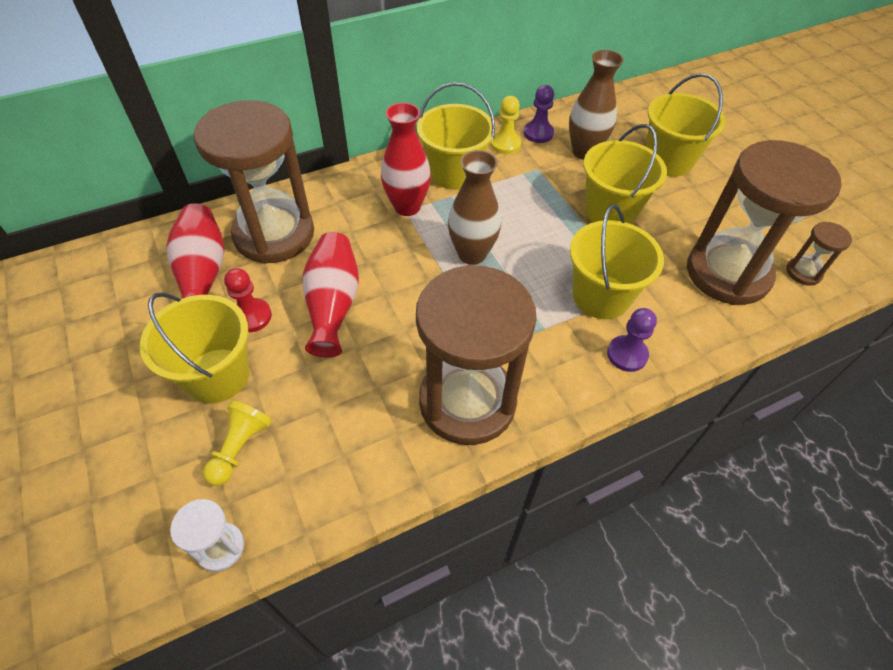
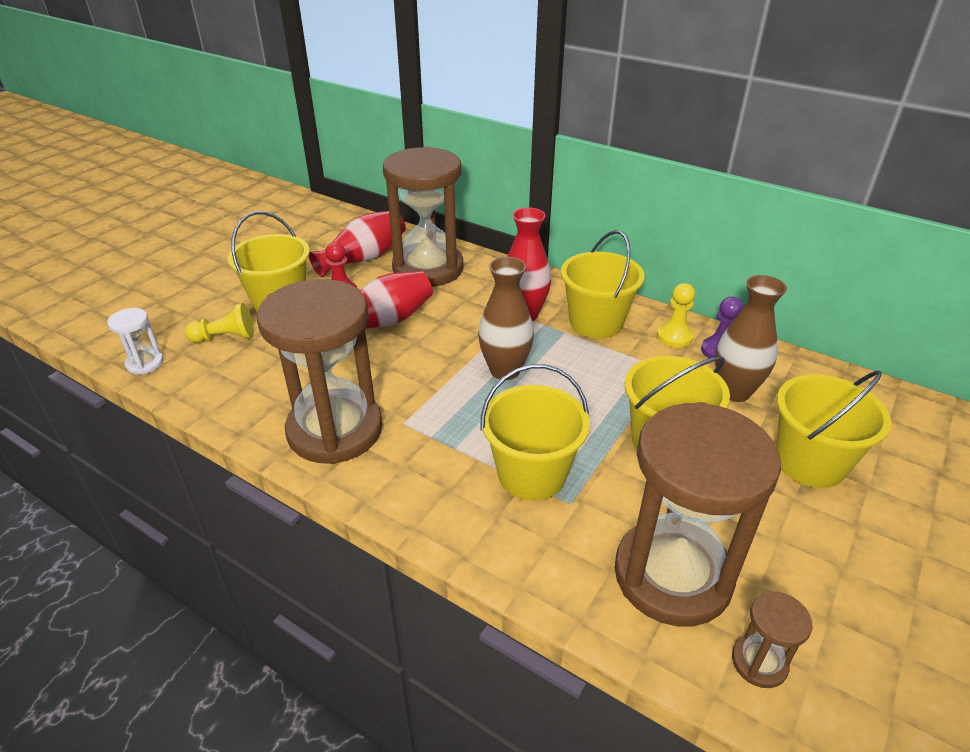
camera: 60 degrees right, 15 degrees down
(627, 354) = (468, 520): purple pawn -> none

